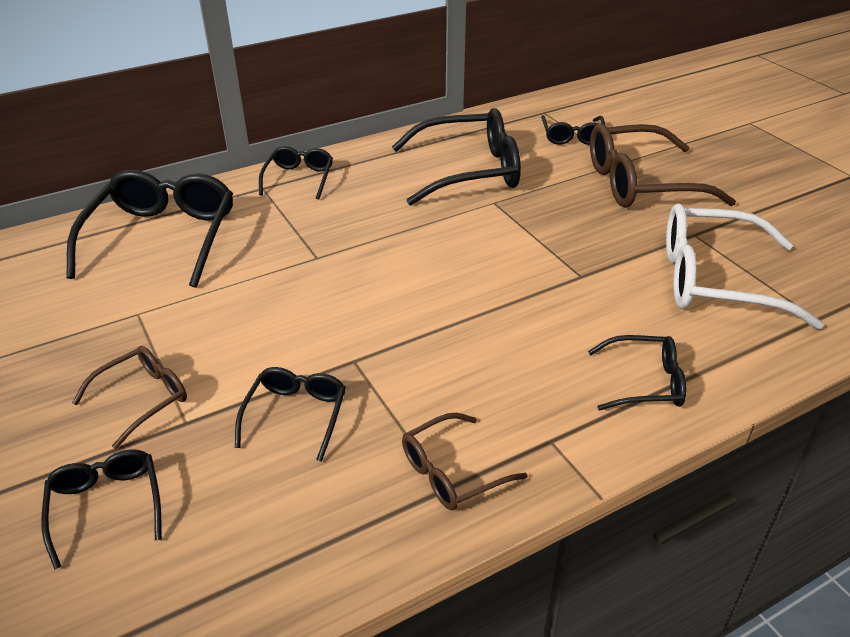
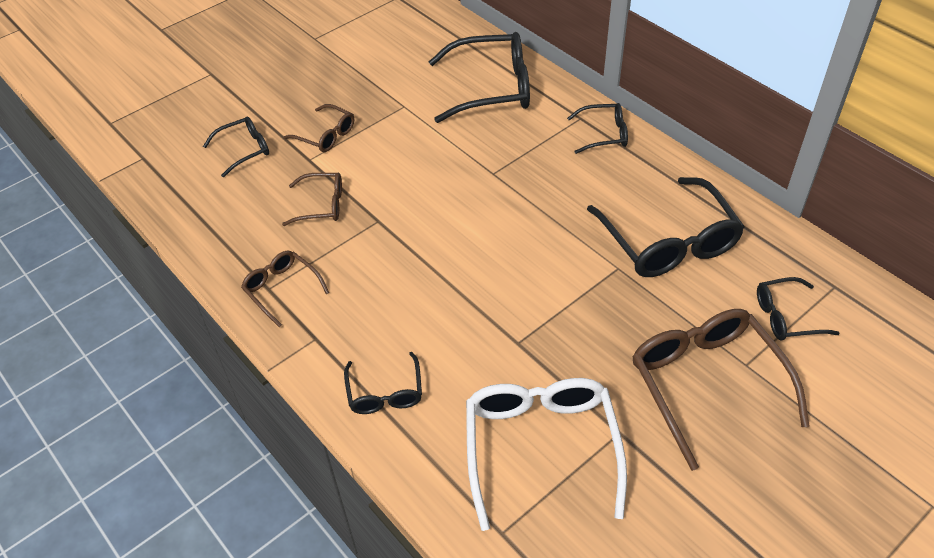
camera: 80 degrees right, 10 degrees up
(296, 415) = (321, 205): black glasses -> brown glasses

